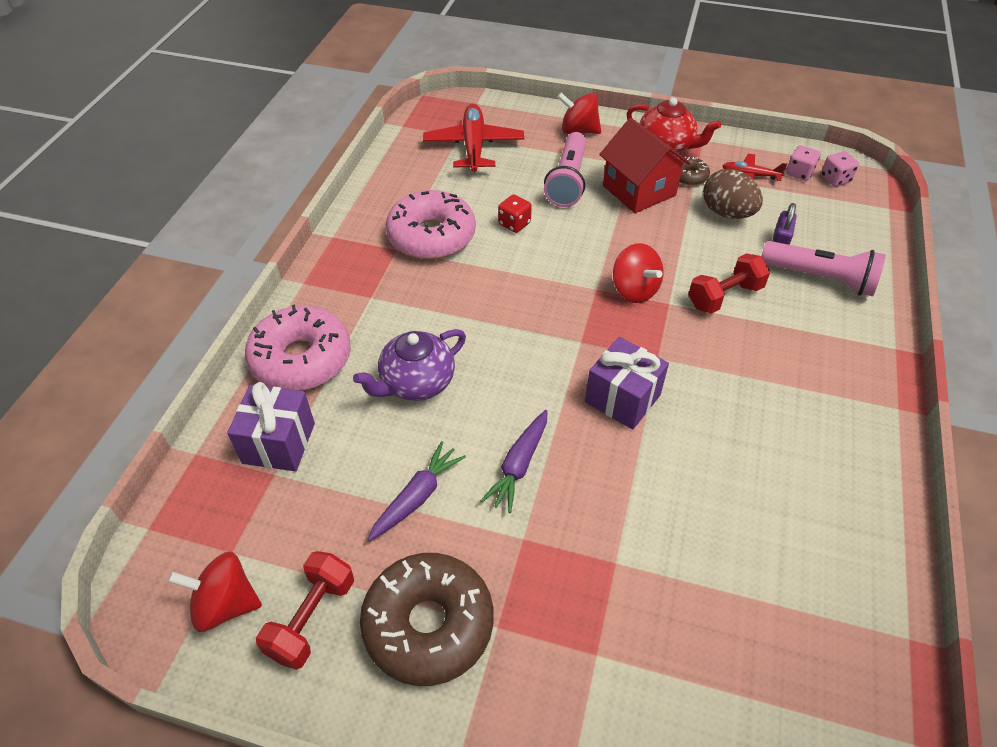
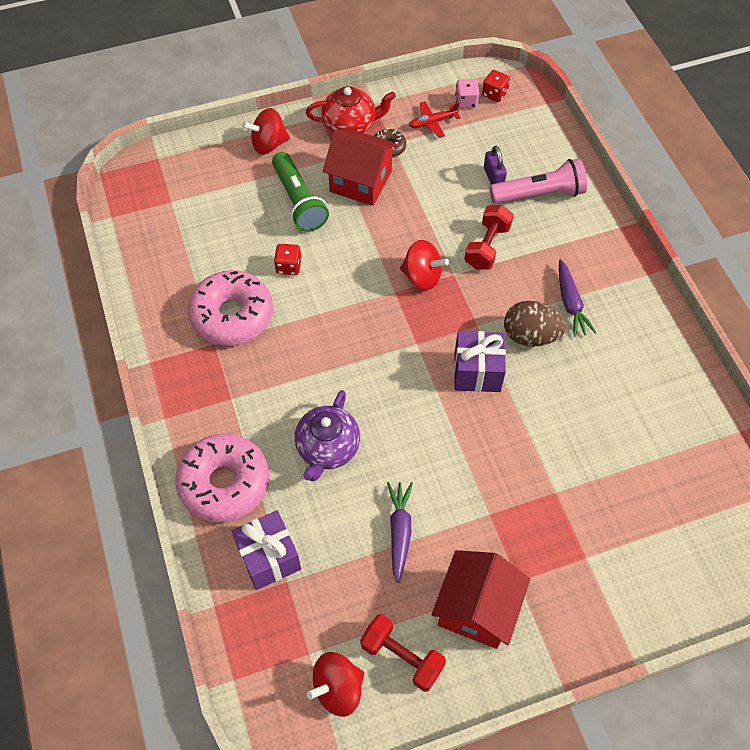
camera: 35 degrees left, 10 degrees up
(312, 618) = (402, 657): red dumbbell -> red dumbbell turned 45 degrees counterclockwise
(428, 624) = (476, 609): brown donut -> red house
(474, 146) = (193, 206): red plane -> none
(519, 465) = (447, 465): purple carrot -> purple carrot (570, 303)
(568, 181) = (299, 201): pink flashlight -> green flashlight
(727, 213) = (439, 169): brown egg -> brown egg (530, 336)
(835, 179) = (494, 94): pink dice -> red dice

